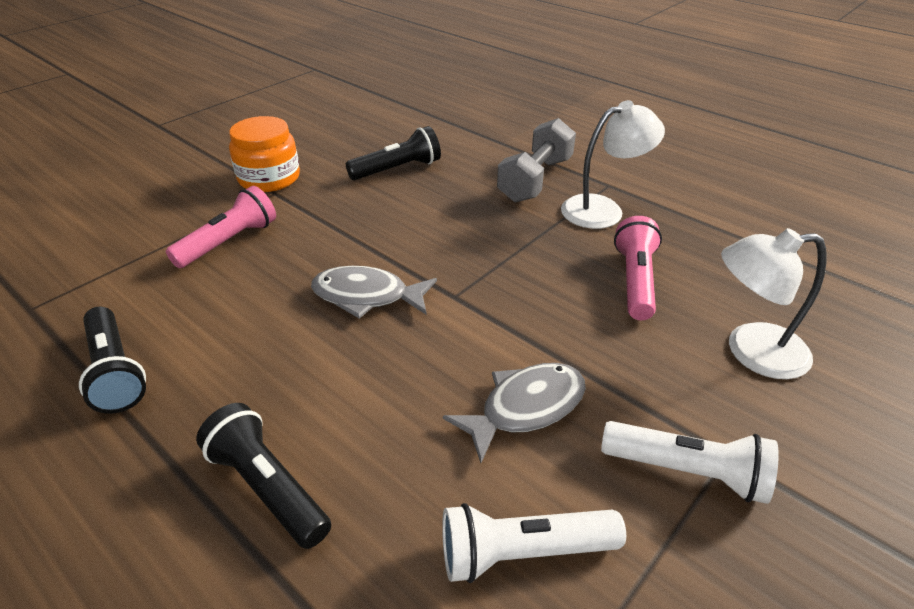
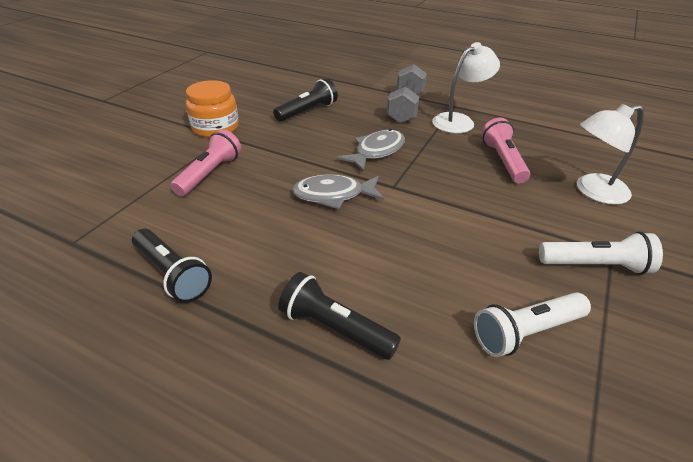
camera: 15 degrees left, 0 degrees up
(525, 408) = (478, 247): grey fish -> grey fish (376, 151)

